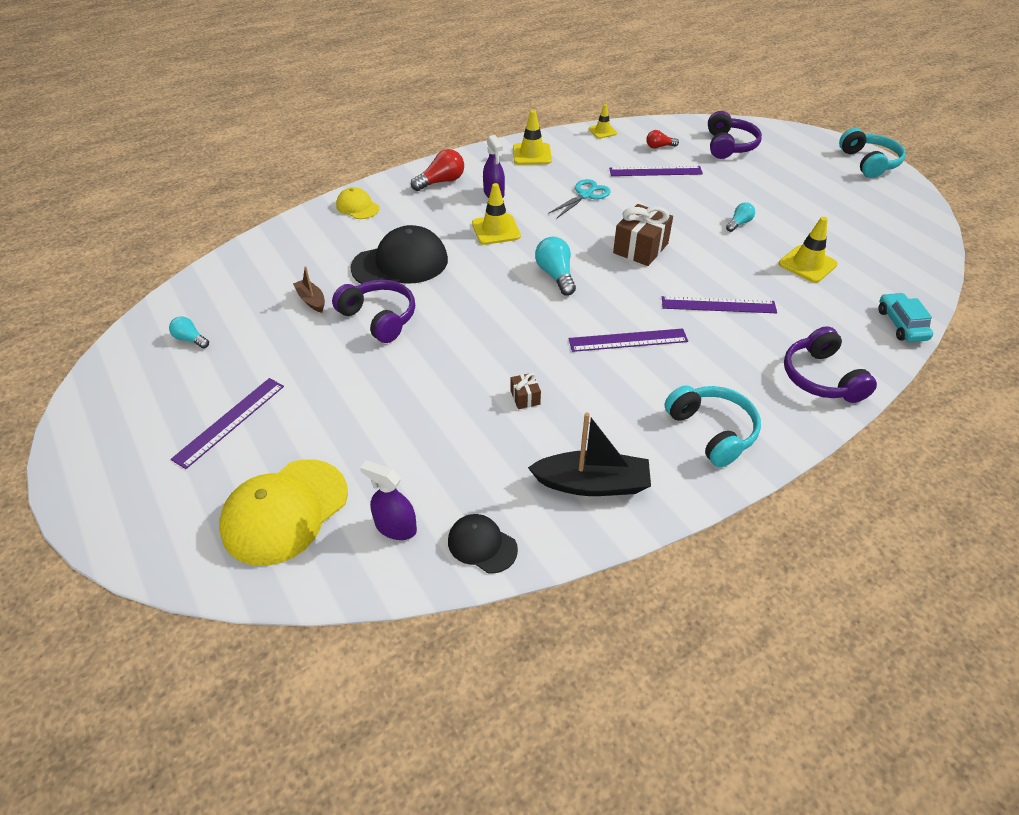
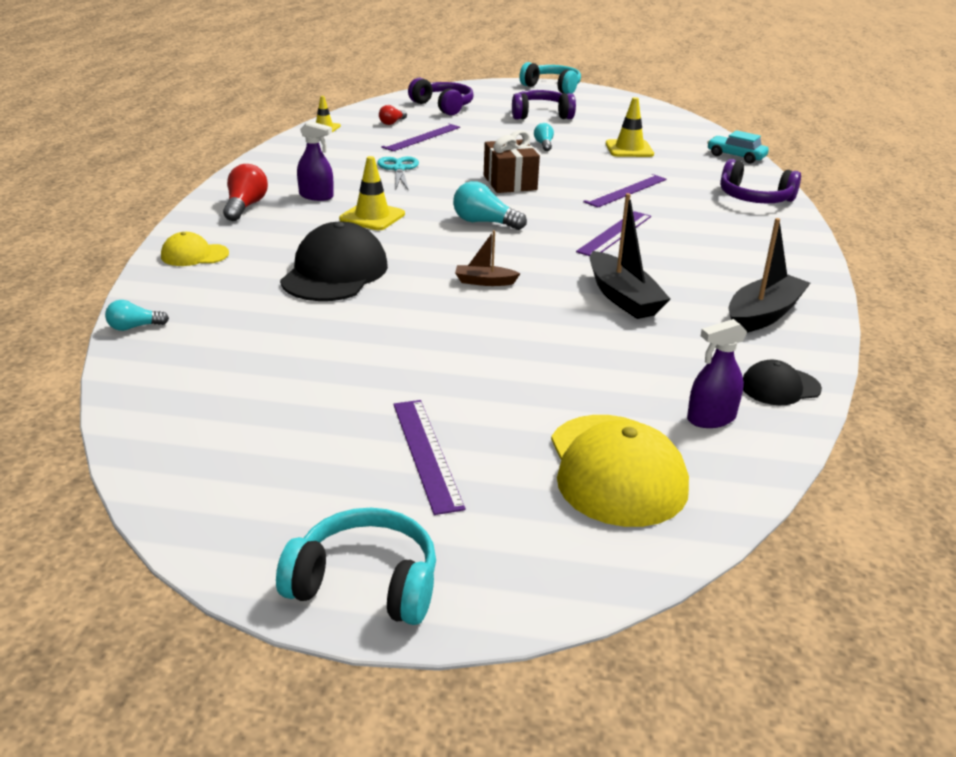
camera: 50 degrees left, 15 degrees down
(190, 339) = (234, 428): turquoise light bulb -> turquoise light bulb (134, 327)
(311, 300) = (304, 335): brown boat -> brown boat (484, 282)
(379, 318) = (400, 314): purple headphones -> purple headphones (541, 115)
(525, 397) = (622, 297): brown gift -> black boat
(532, 154) = (293, 161): yellow traffic cone -> none
(712, 431) = (761, 252): turquoise headphones -> turquoise headphones (365, 583)

